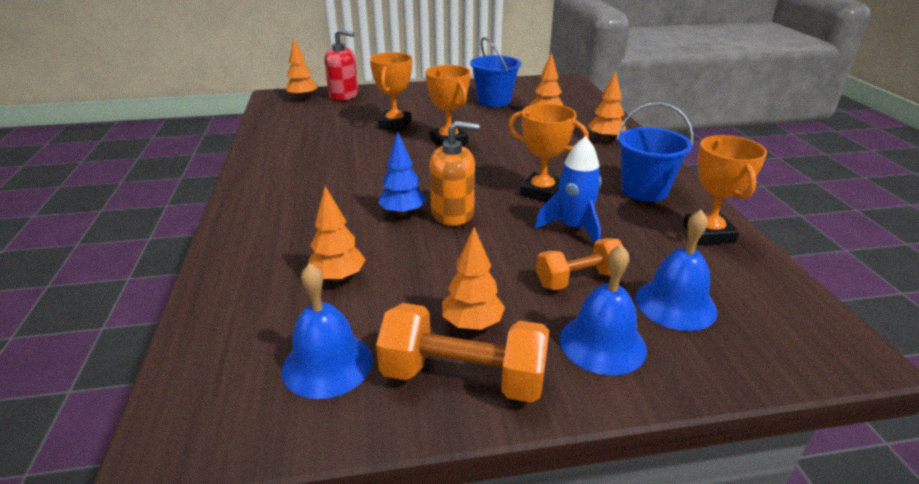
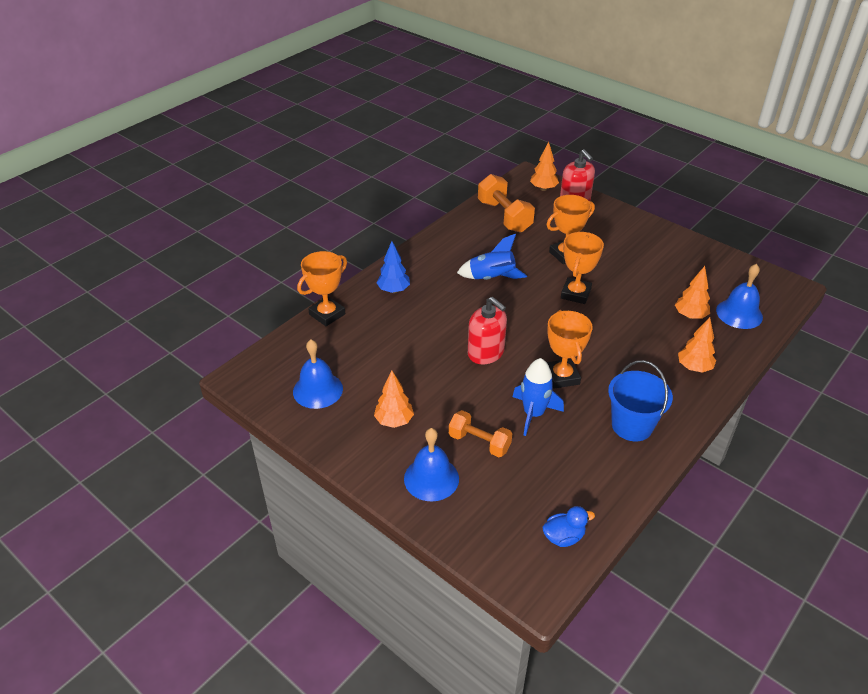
camera: 50 degrees right, 10 degrees up
(338, 278) = (377, 350): orange tree -> none
(360, 164) = (492, 278): none -> blue rocket
(403, 213) = (461, 333): blue tree -> blue tree (394, 290)
(452, 213) = (486, 353): orange soap dispenser -> red soap dispenser
(463, 377) = (354, 440): orange dumbbell -> orange dumbbell (504, 216)
(494, 101) = (677, 274): blue bucket -> none
(675, 304) = (501, 495): blue bell -> blue bell (739, 313)
(708, 233) = (607, 482): orange trophy -> orange trophy (327, 314)
(771, 293) = (563, 537): none -> blue duck

